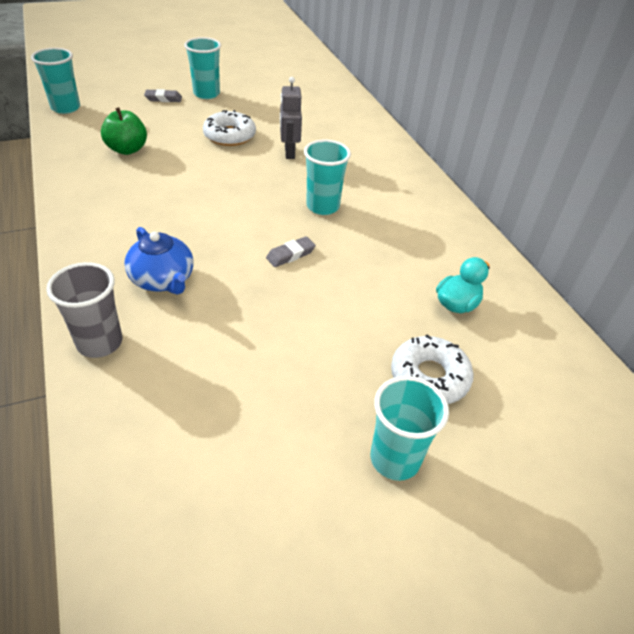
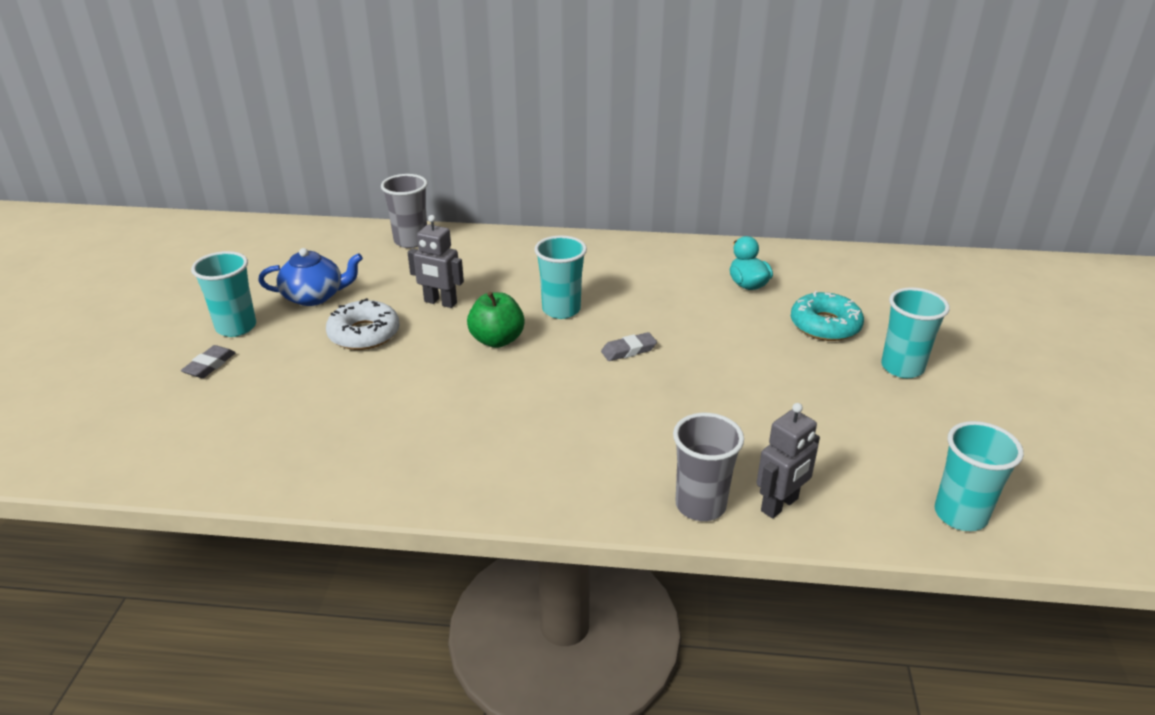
camera: 60 degrees left, 10 degrees down
(66, 108) = (135, 462): turquoise cup -> turquoise cup (960, 515)
(116, 394) = (780, 505): none -> grey robot
(127, 149) = (321, 422): green apple -> green apple (497, 340)
(163, 280) = (620, 442): blue teapot -> blue teapot (314, 296)
(290, 255) = (628, 350): grey eraser -> grey eraser turned 75 degrees clockwise
(358, 119) = (411, 241): none -> grey cup
(429, 377) = (825, 325): white donut -> turquoise donut

